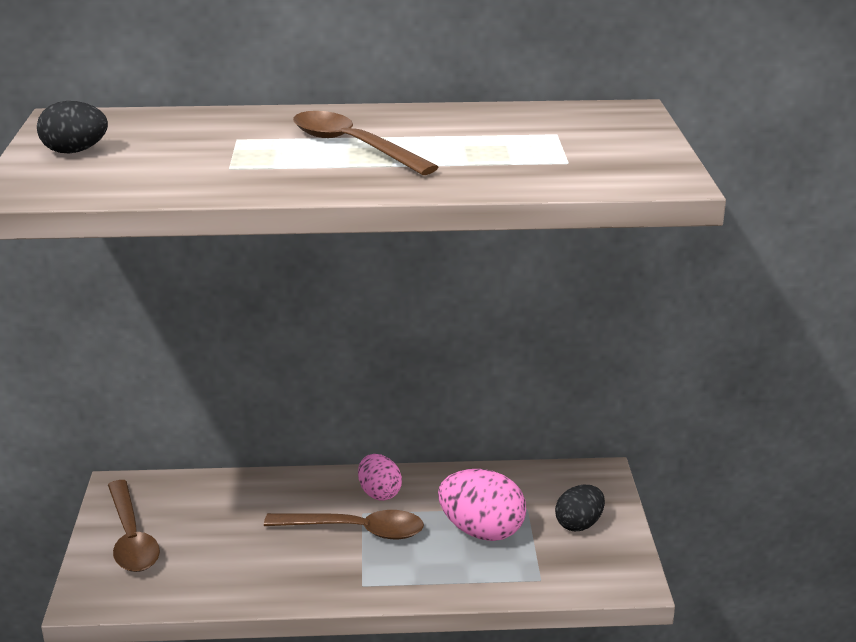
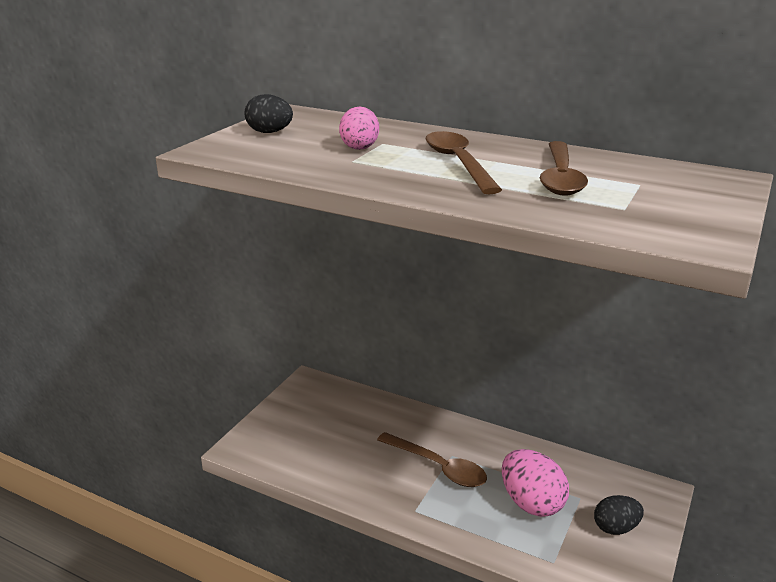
camera: 30 degrees right, 0 degrees up
(131, 538) = (291, 417): brown spoon -> brown spoon (560, 177)
(379, 493) = (473, 445): pink egg -> pink egg (359, 147)

